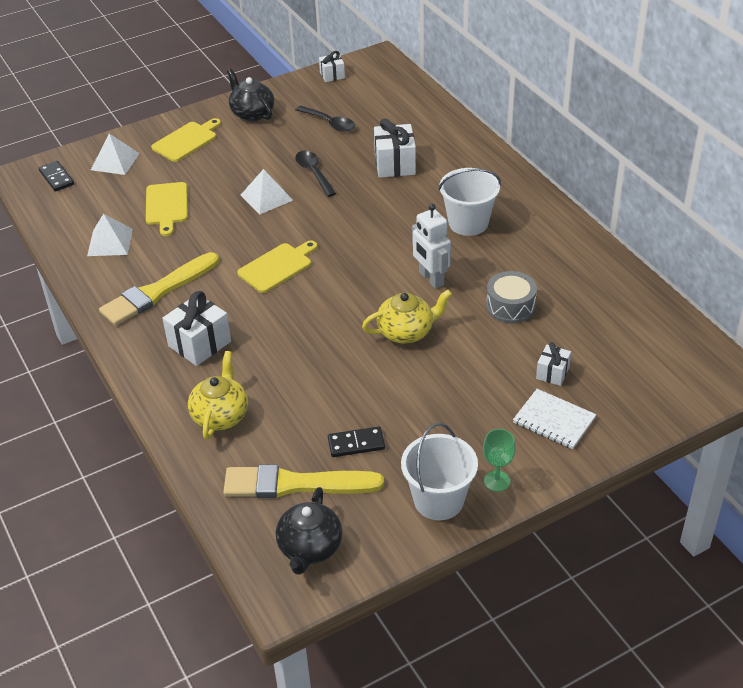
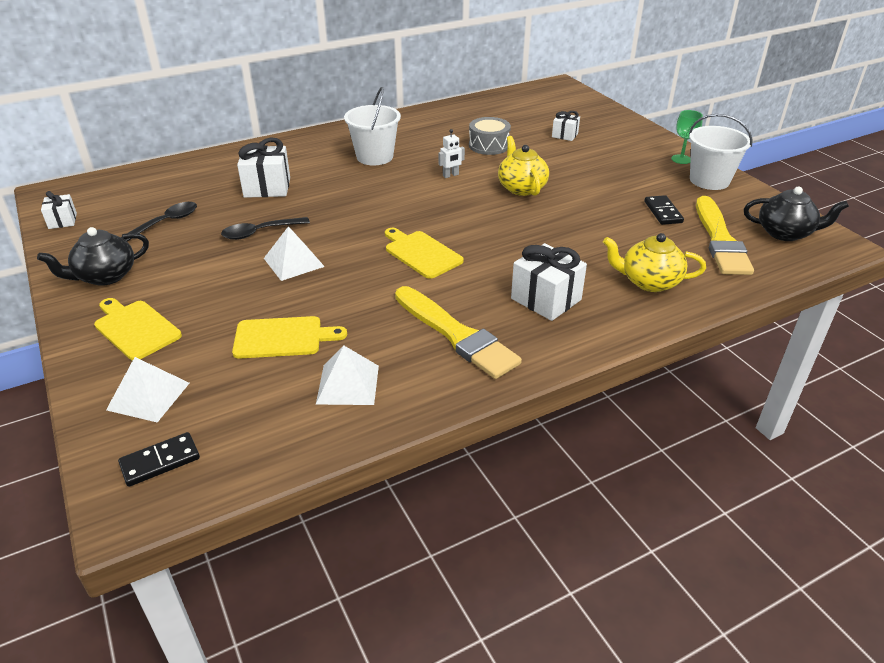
camera: 90 degrees left, 5 degrees down
(431, 279) = (450, 175): white robot -> white robot, size x0.57
(554, 420) = (614, 137): white notebook -> none

